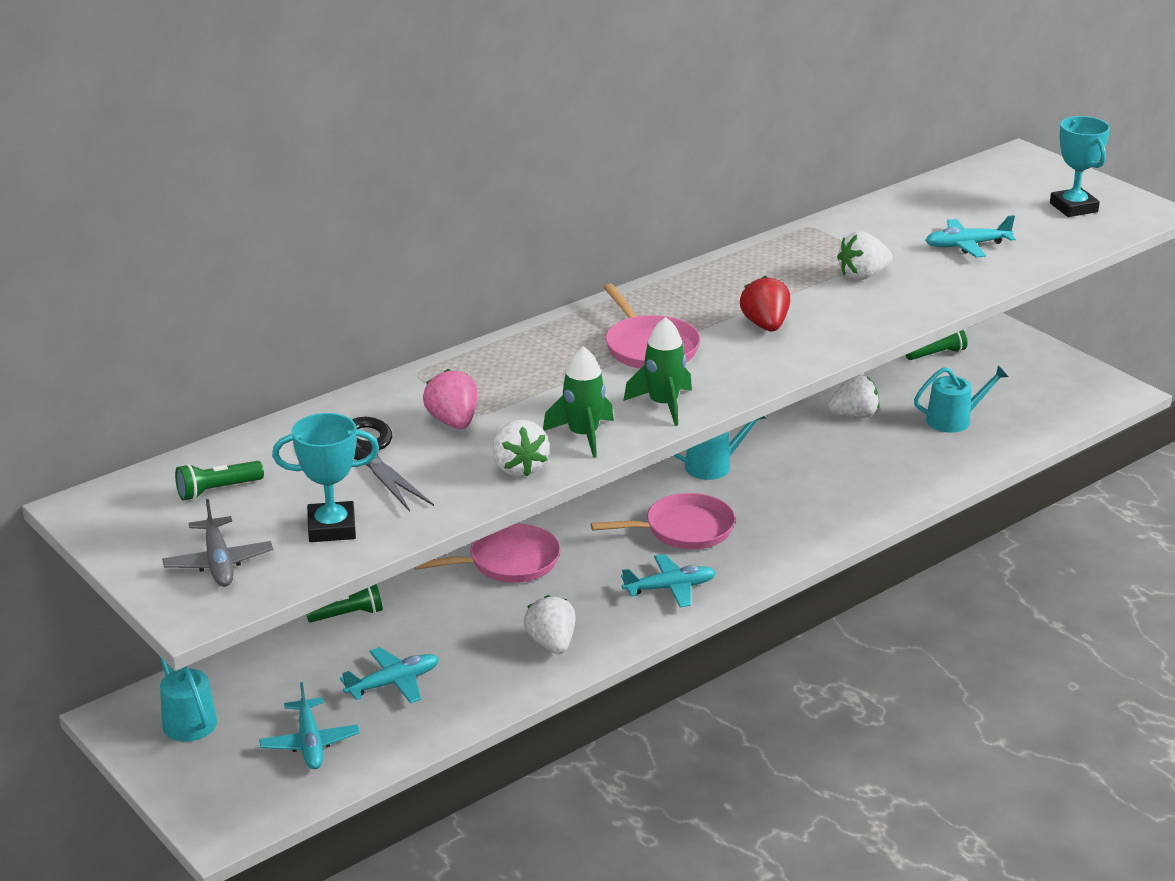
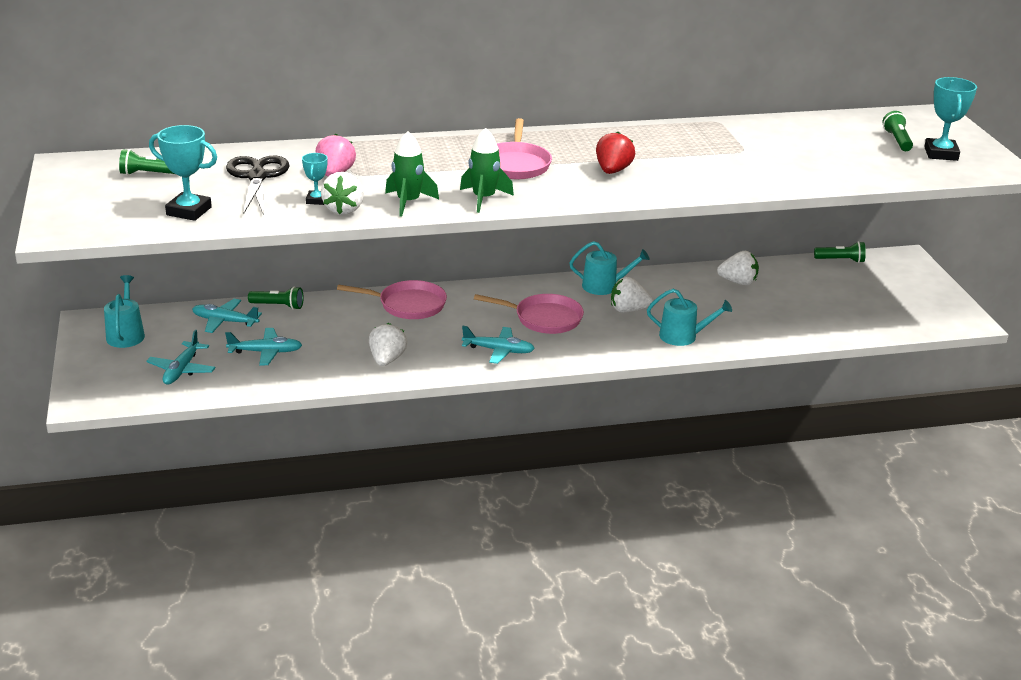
camera: 25 degrees right, 0 degrees up
(219, 562) = (101, 211): grey plane -> none
(472, 465) = (316, 200): none -> turquoise trophy
(863, 276) = (721, 158): white strawberry -> white strawberry (628, 310)
(954, 420) = (812, 304): turquoise watering can -> turquoise watering can (683, 336)
(967, 246) = (824, 158): turquoise plane -> turquoise plane (225, 321)
(1015, 202) = (897, 140): none -> green flashlight

